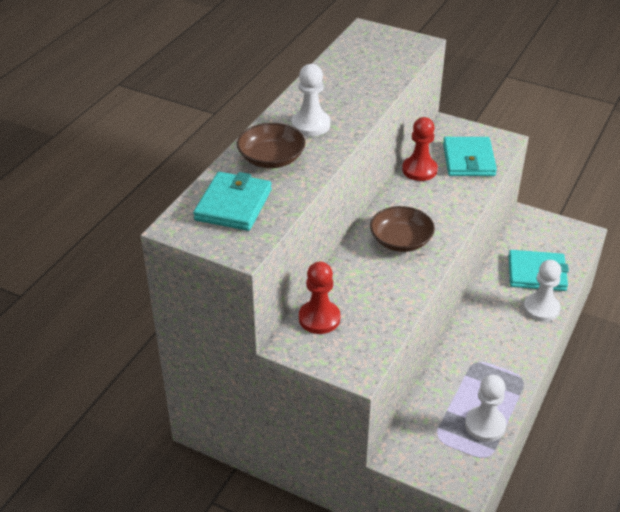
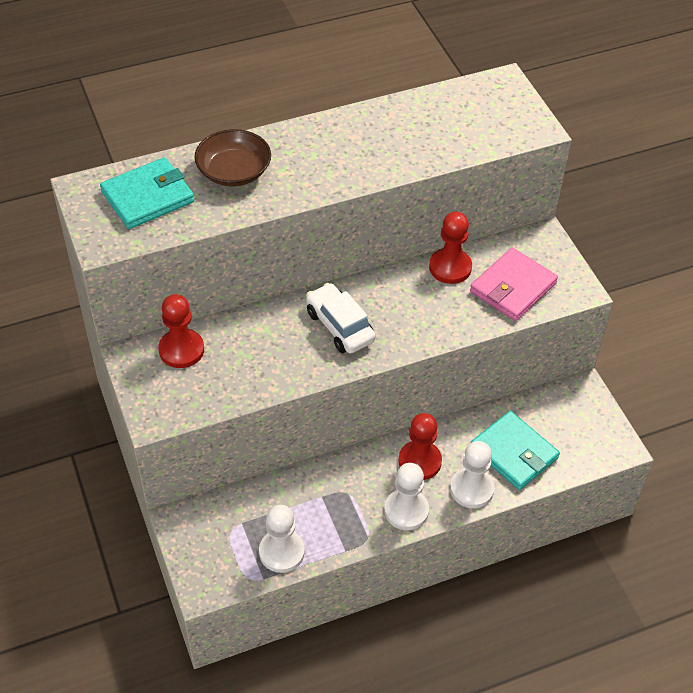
camera: 40 degrees right, 10 degrees up
(311, 125) = (310, 158): white pawn -> white pawn (406, 510)
(401, 240) = (339, 326): brown bowl -> white car
(468, 160) = (513, 287): turquoise wallet -> pink wallet
(494, 314) = (419, 461): none -> red pawn

